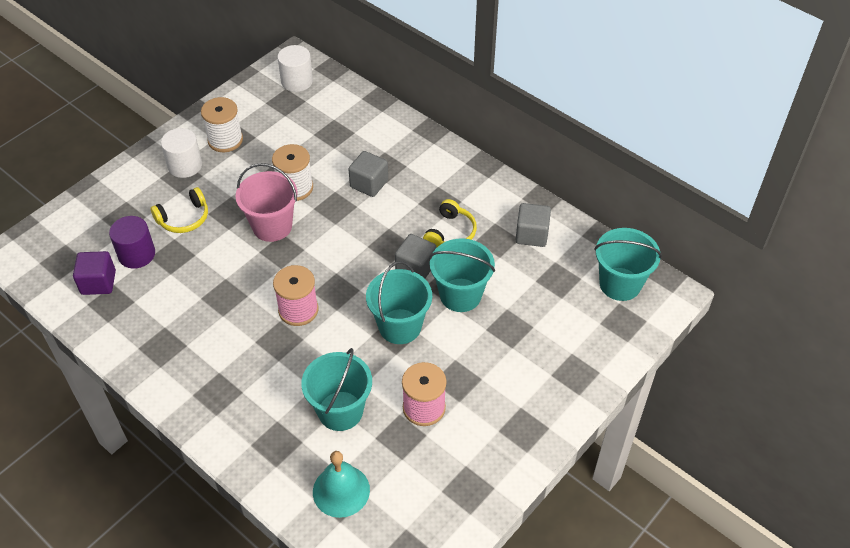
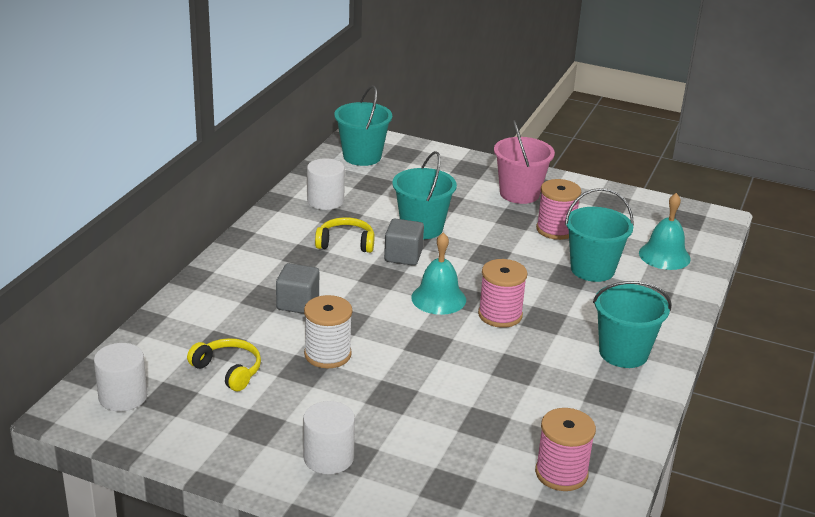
camera: 110 degrees left, 20 degrees down
(98, 282) = (561, 473): purple cube -> pink spool
(137, 254) = (499, 454): purple cylinder -> none
(184, 218) = (421, 431): yellow headphones -> yellow headphones (228, 370)
(225, 140) = (265, 433): white spool -> none
(272, 226) = (397, 358): pink bucket -> pink bucket (519, 193)
(340, 274) = (438, 298): none -> turquoise bell
(400, 326) = (479, 254): turquoise bucket -> turquoise bucket (623, 353)
(531, 235) = (325, 201): grey cube -> white cylinder

